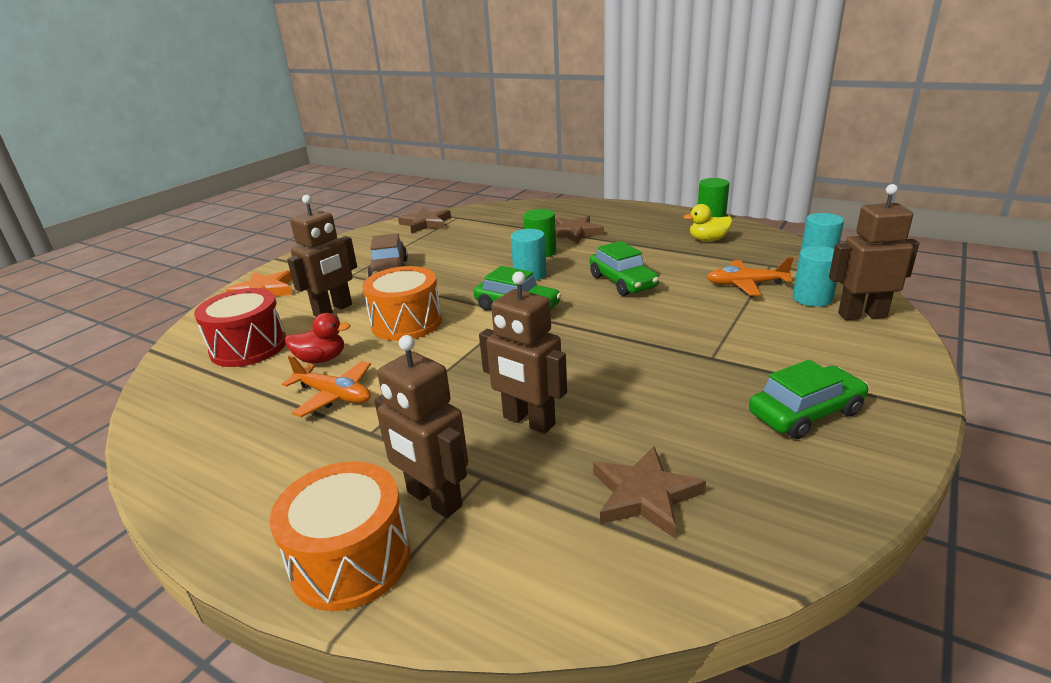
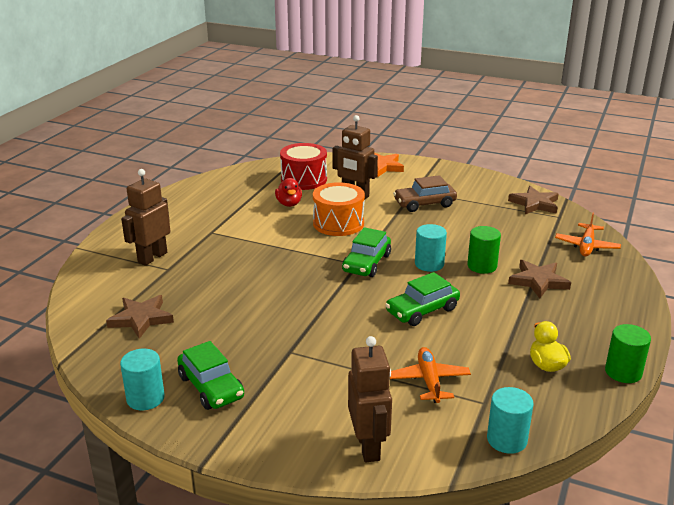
camera: 80 degrees right, 0 degrees up
(334, 395) = (248, 215): orange plane -> orange plane (586, 246)
(351, 559) = (118, 243): orange drum -> none
(528, 421) = (215, 279): brown robot -> none
(812, 298) = (403, 420): turquoise cylinder -> turquoise cylinder (145, 398)

